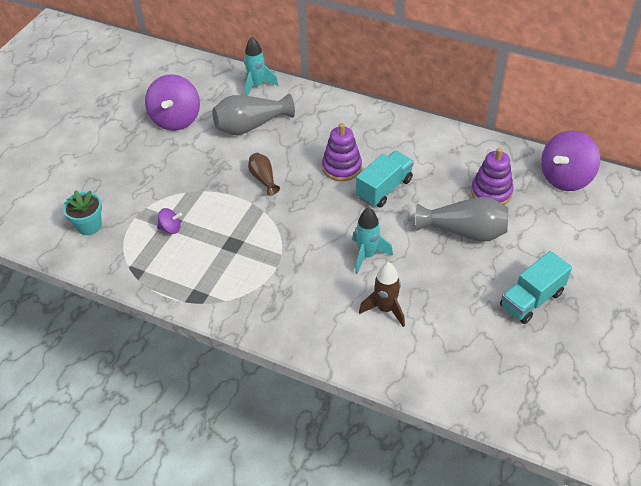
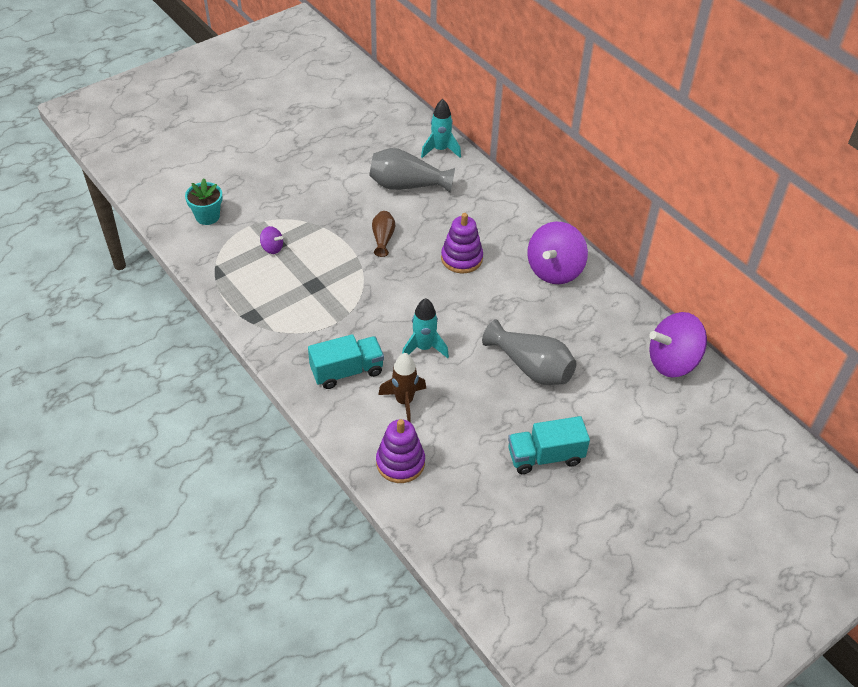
camera: 25 degrees right, 0 degrees up
(176, 119) = (345, 152): purple spinning top -> purple spinning top (554, 270)
(384, 188) = (486, 295): turquoise truck -> turquoise truck (347, 371)
(491, 192) = (586, 343): purple stacking toy -> purple stacking toy (400, 463)

